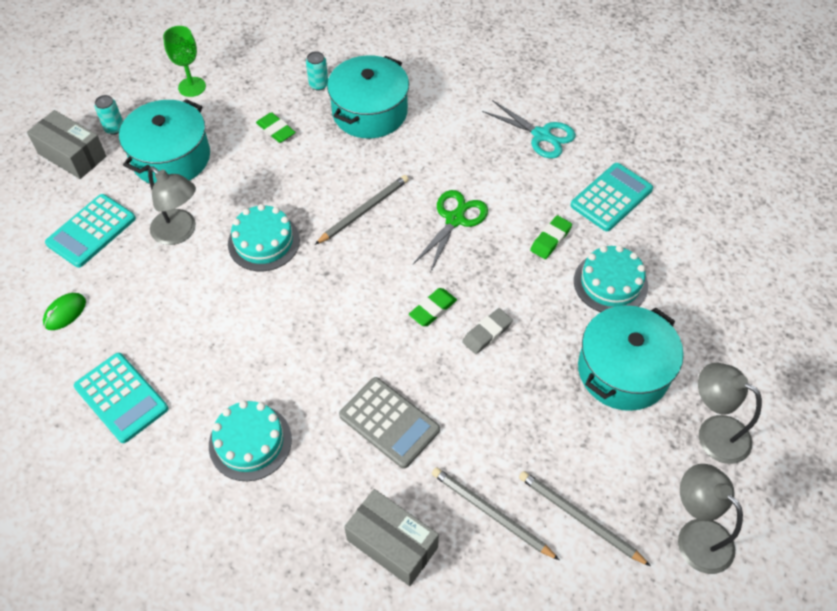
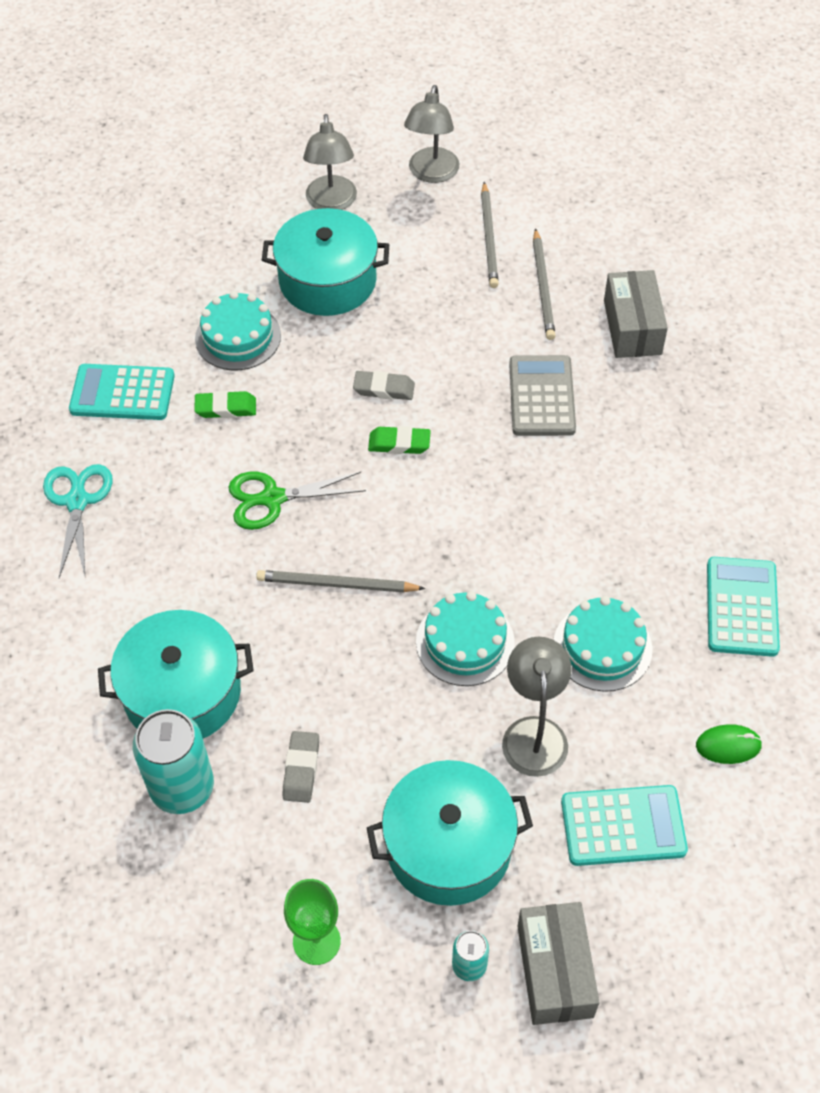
camera: 130 degrees left, 0 degrees up
(250, 442) = (665, 476): turquoise cake -> turquoise cake (602, 647)
(276, 130) = (301, 769): green eraser -> grey eraser
(318, 85) = (182, 787): turquoise can -> turquoise can, size x2.00

